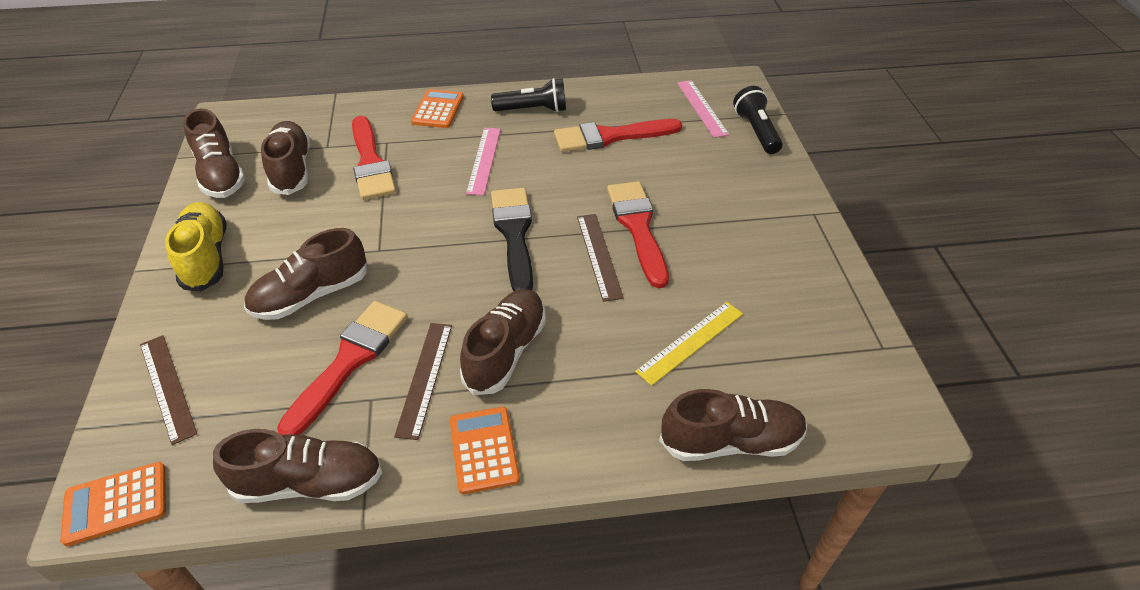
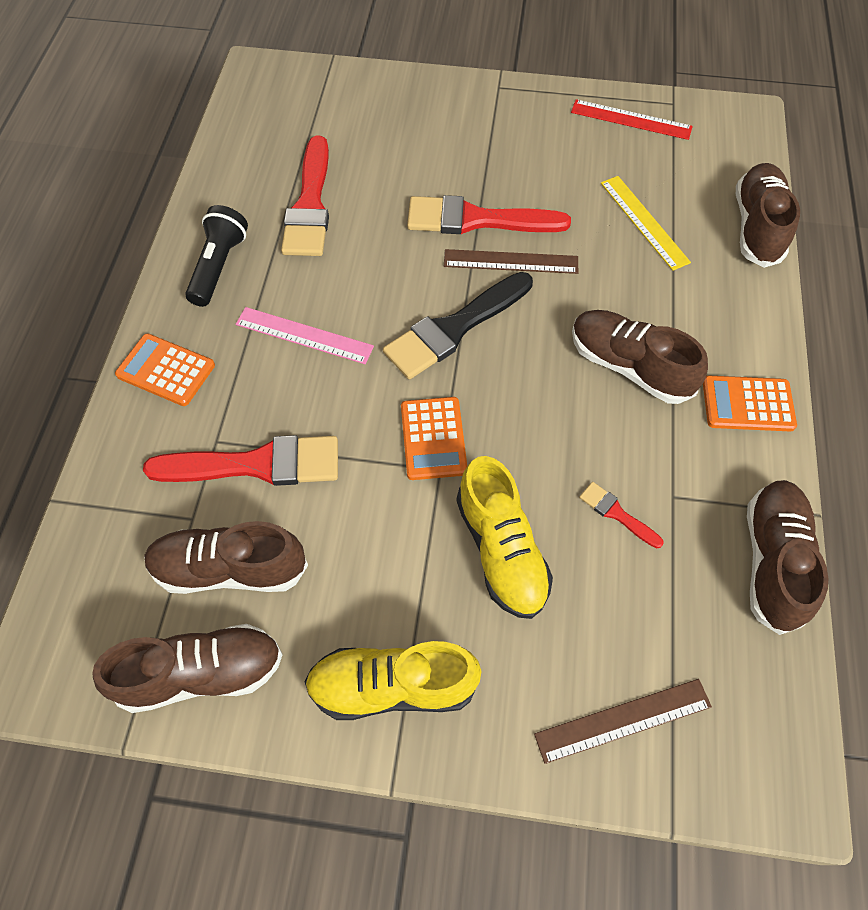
camera: 75 degrees left, 15 degrees up
(116, 504) = (785, 764): orange calculator -> orange calculator (433, 438)
(311, 295) = (501, 550): brown shoe -> yellow shoe
(349, 361) = (617, 513): red brush -> red brush, size x0.47
(425, 378) = (652, 443): brown ruler -> none
(514, 234) = (454, 328): black brush -> black brush turned 45 degrees counterclockwise
(702, 108) = (292, 113): pink ruler -> none
(756, 131) = (354, 84): black flashlight -> none
(832, 315) = (631, 119): none -> red ruler

